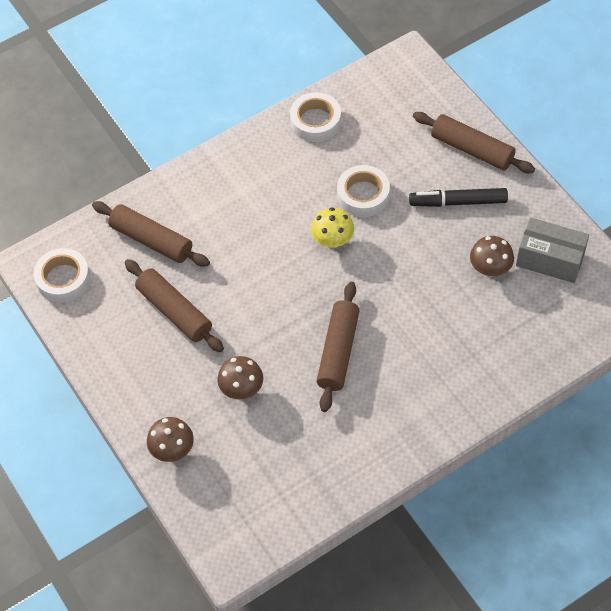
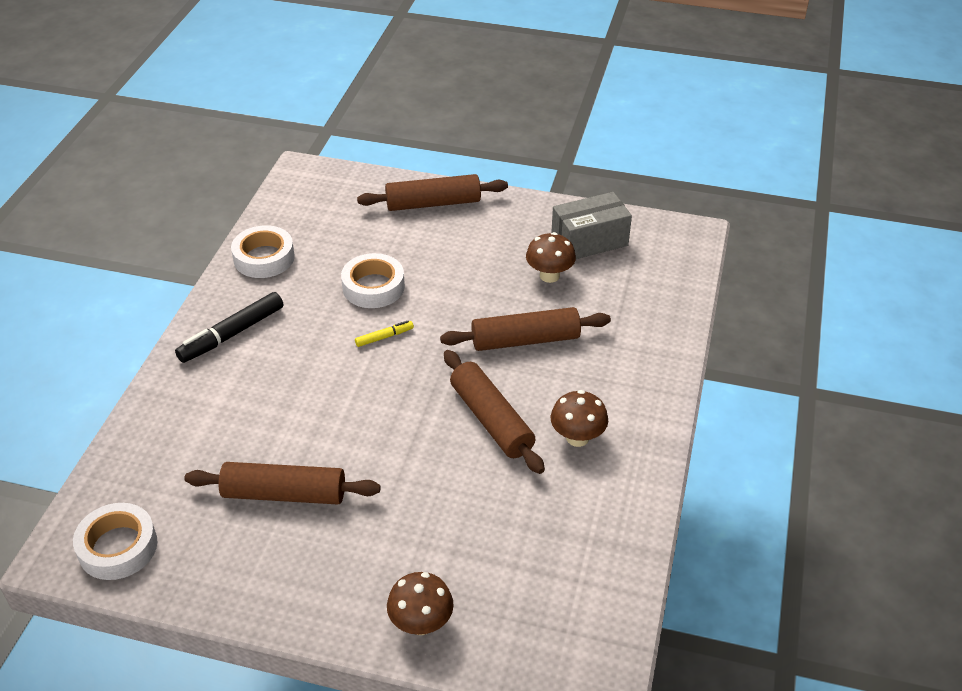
camera: 45 degrees left, 15 degrees down
(151, 240) = (190, 448): brown rolling pin -> brown rolling pin (525, 340)
(242, 389) = (433, 515): brown mushroom -> brown mushroom (577, 438)
(332, 241) = (384, 337): yellow mushroom -> yellow marker
(458, 202) = (465, 245): black marker -> black marker (232, 334)

